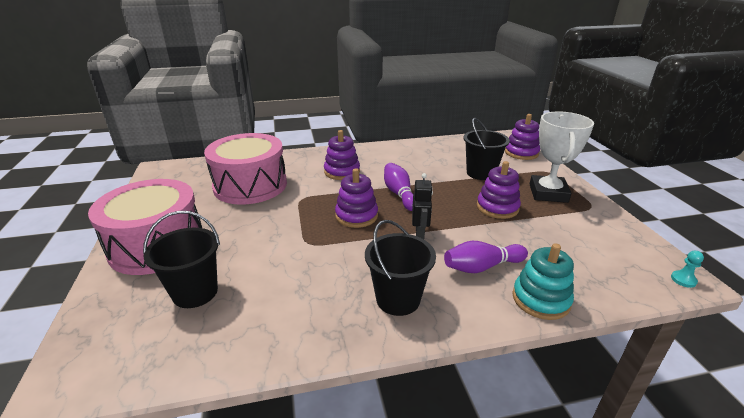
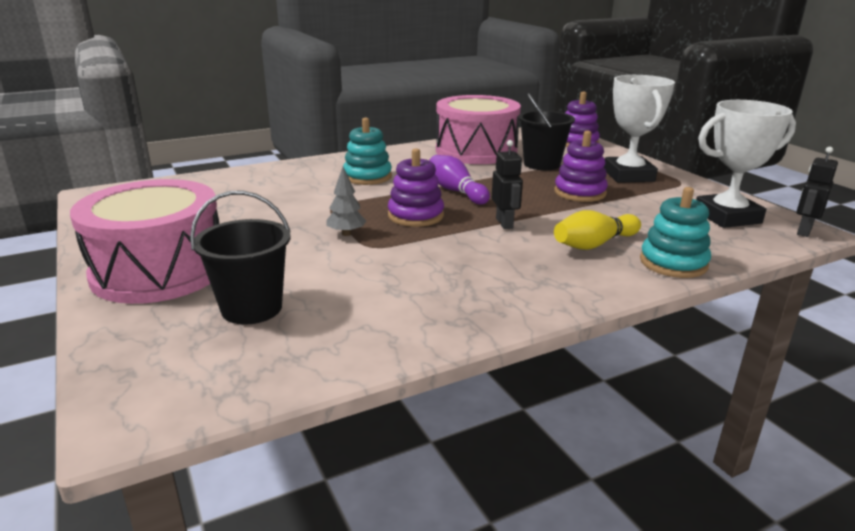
camera: 15 degrees left, 5 degrees down
(250, 185) = (250, 200): pink drum -> pink drum (476, 151)
(297, 227) = (346, 234): none -> grey tree
(342, 172) = (367, 177): purple stacking toy -> turquoise stacking toy
(398, 299) = (516, 282): black bucket -> none
(482, 267) = (594, 244): purple bowling pin -> yellow bowling pin
(616, 252) = (727, 217): none -> white trophy
(683, 280) = (803, 231): turquoise pawn -> black robot

